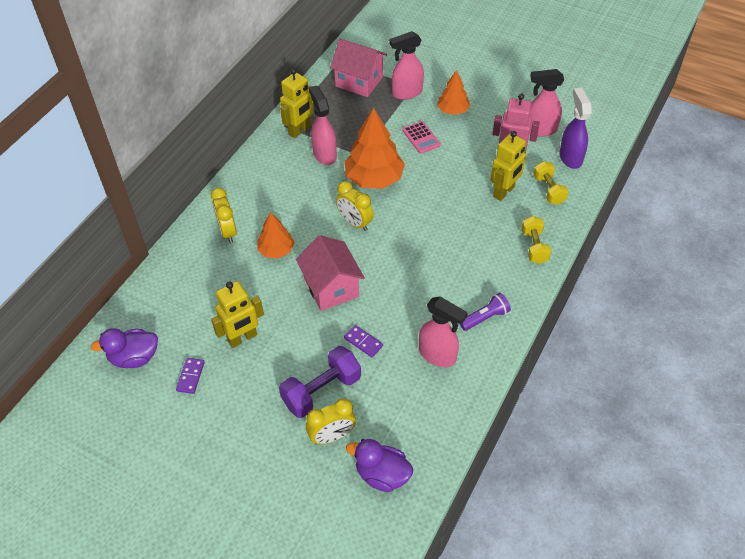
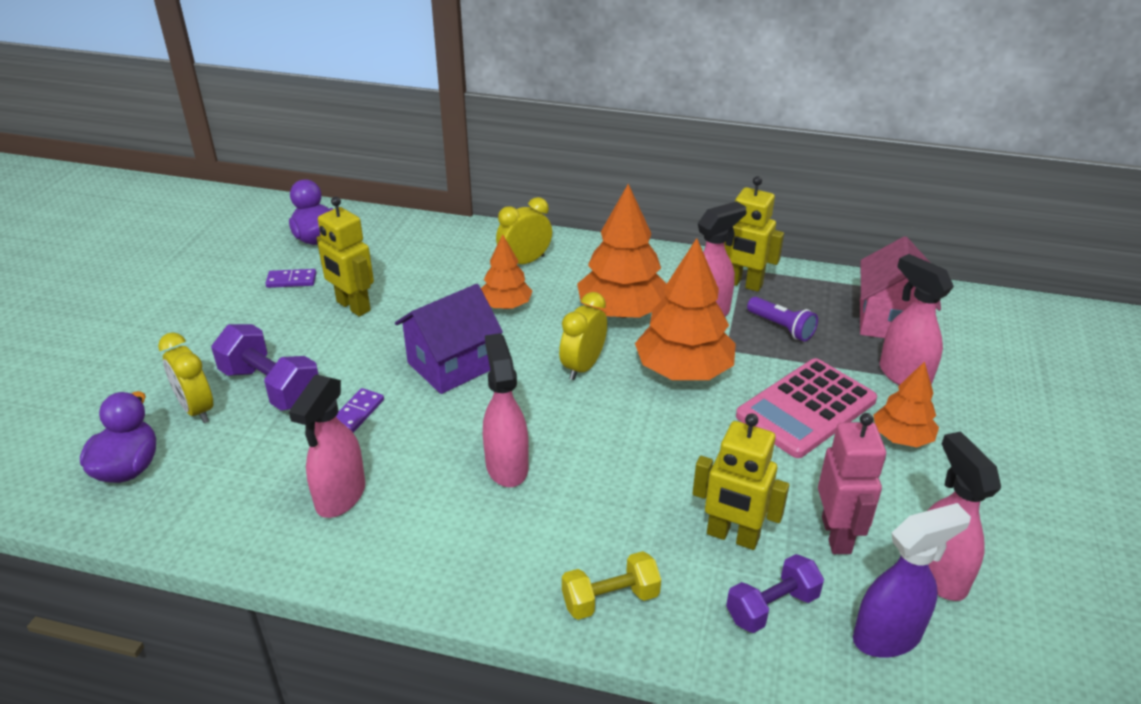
camera: 75 degrees right, 15 degrees down
(306, 193) = (622, 312): none -> orange tree
(331, 287) = (451, 365): pink house -> purple house
(421, 138) = (806, 408): pink calculator -> pink calculator, size x1.86
(432, 273) = (506, 466): none -> pink spray bottle
(485, 317) = (425, 546): purple flashlight -> purple flashlight (781, 327)
(548, 190) = (772, 607): yellow dumbbell -> purple dumbbell

